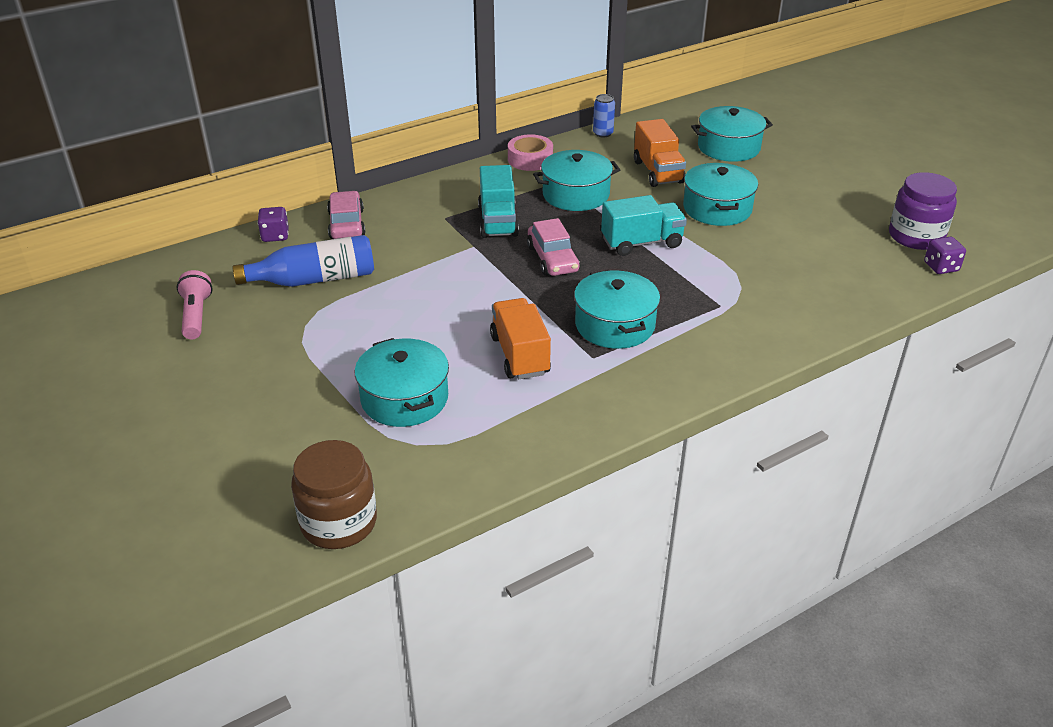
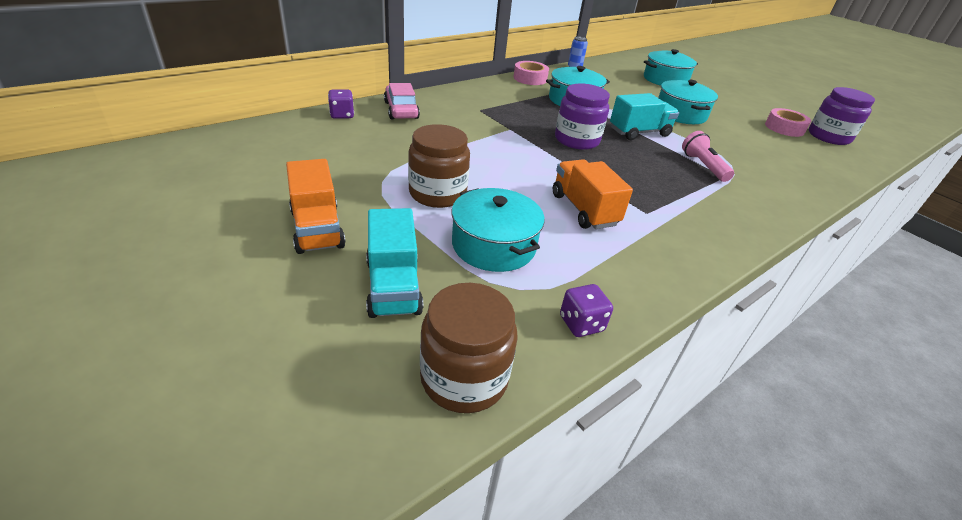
camera: 10 degrees left, 0 degrees up
(196, 315) = (276, 170): pink flashlight -> pink flashlight (703, 166)
(314, 279) = (382, 147): blue bottle -> none
(362, 339) = (437, 193): none -> brown jar
(498, 221) = (522, 114): turquoise truck -> turquoise truck (393, 286)
(552, 259) = (576, 140): pink car -> purple jar
(615, 325) = (651, 188): turquoise pot -> none
(658, 172) = (625, 91): orange truck -> orange truck (317, 229)
(858, 225) = (784, 128): none -> pink tape
(941, 267) = (861, 156): purple dice -> purple dice (581, 323)

